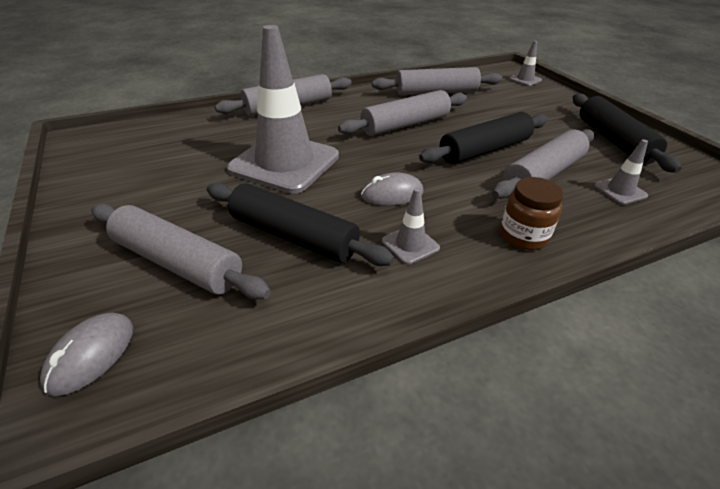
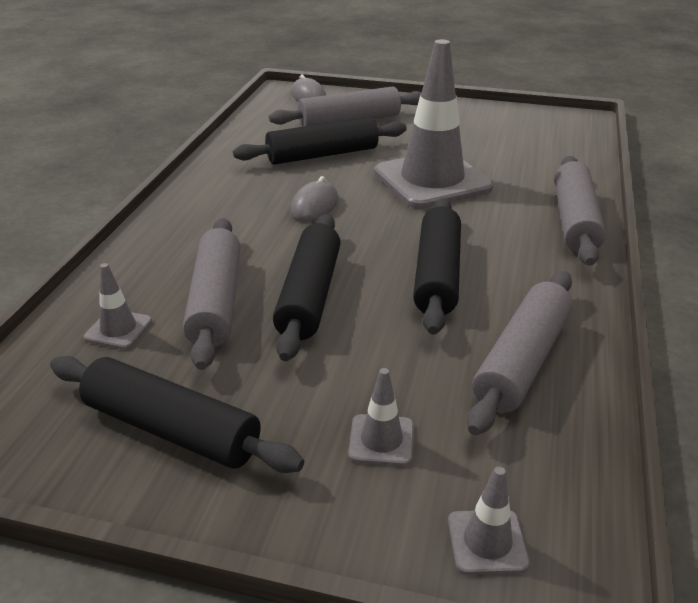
camera: 130 degrees right, 5 degrees down
(405, 125) = (437, 275): grey rolling pin -> black rolling pin
(410, 244) = (248, 186): grey traffic cone -> grey traffic cone (381, 440)
(523, 236) = (177, 232): brown jar -> none

